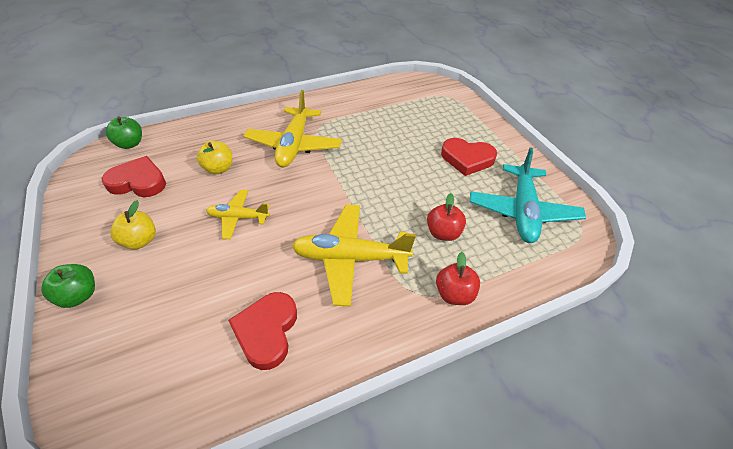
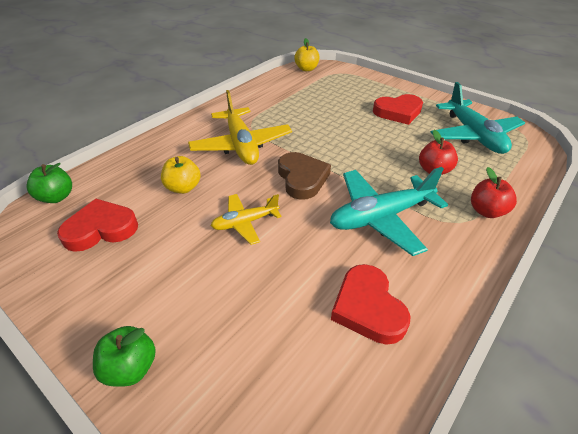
camera: 25 degrees left, 5 degrees down
(140, 241) = (156, 283): yellow apple -> yellow apple (306, 69)
(316, 195) = (302, 178): none -> brown heart
(350, 258) = (381, 217): yellow plane -> turquoise plane

